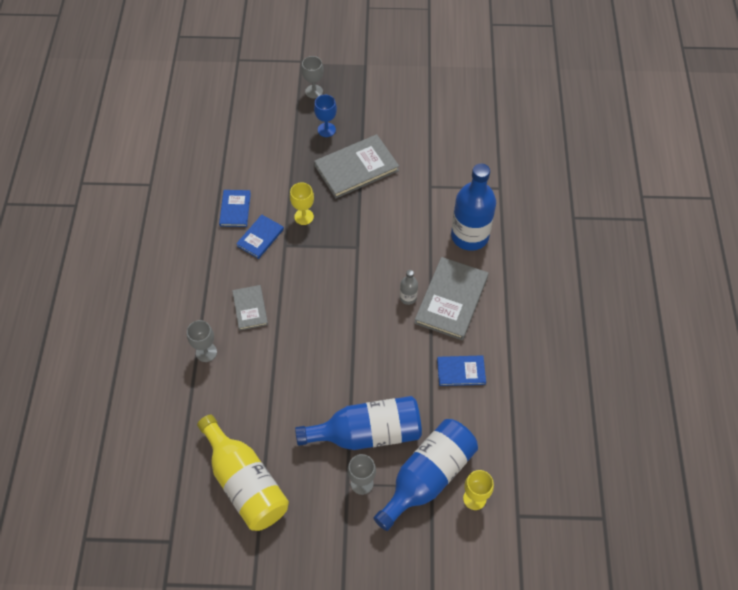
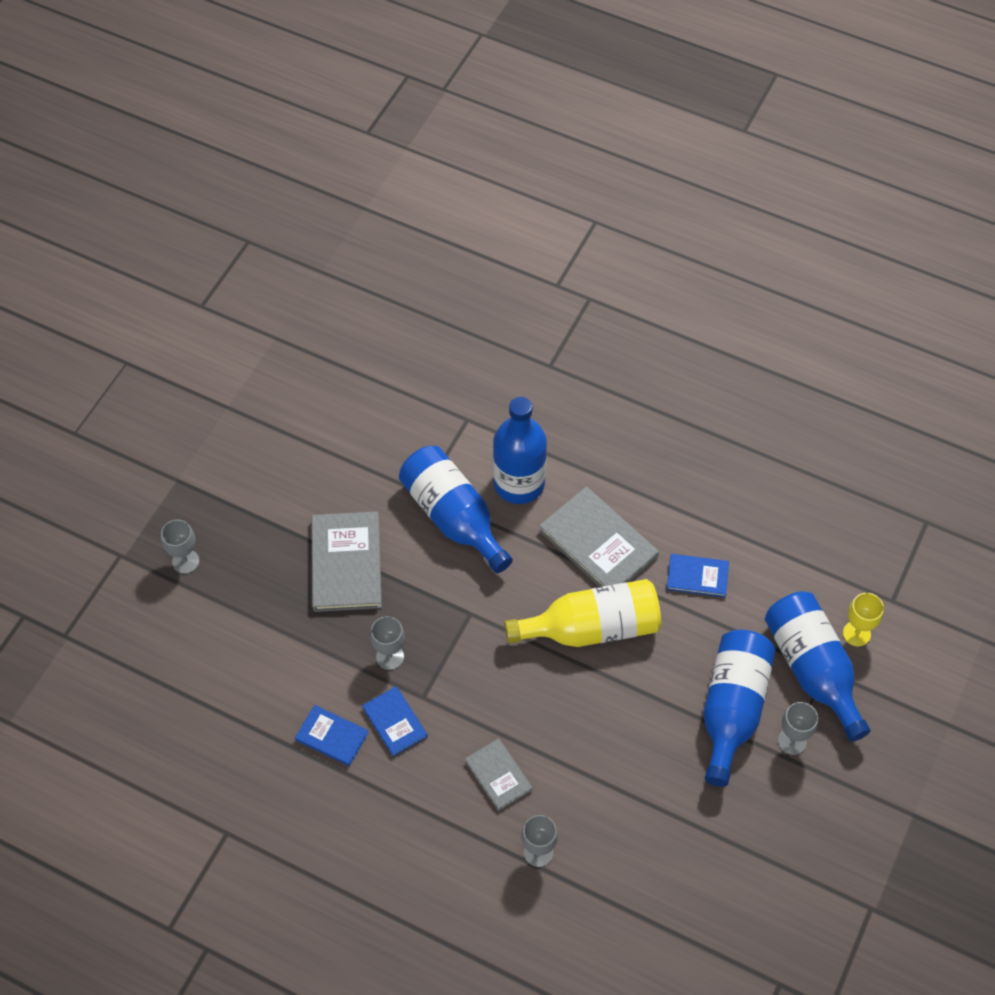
camera: 65 degrees left, 0 degrees up
(245, 483) = (739, 870): yellow bottle -> yellow bottle (592, 628)
(250, 308) = (498, 775): grey book -> grey book turned 45 degrees clockwise
(304, 217) = (390, 657): yellow goblet -> grey goblet
(326, 130) = (262, 573): blue goblet -> none
(408, 297) = (572, 588): grey bottle -> none
(422, 210) = (453, 517): none -> blue bottle
(461, 371) = (697, 576): blue book -> blue book turned 75 degrees clockwise

